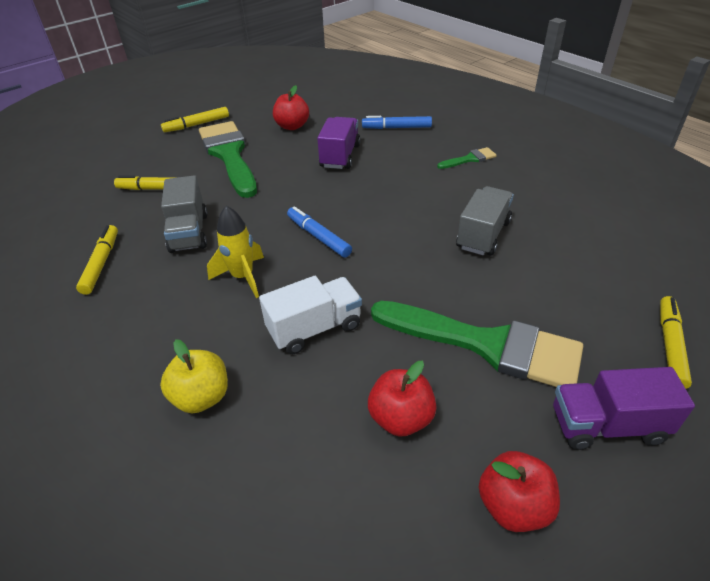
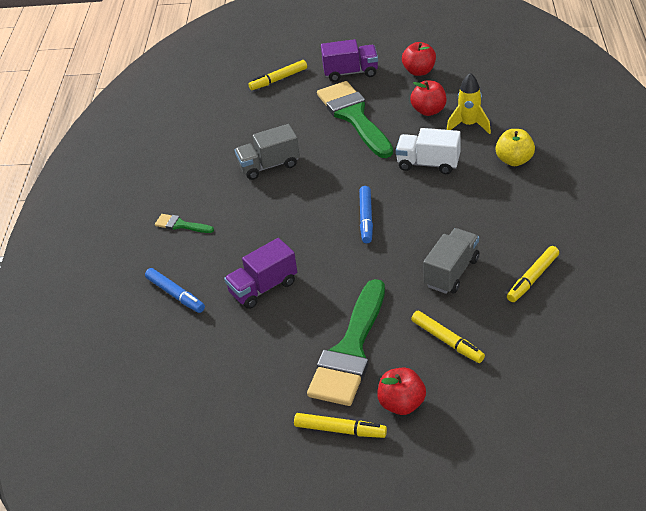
camera: 135 degrees left, 0 degrees up
(243, 277) = (441, 215): yellow rocket -> yellow rocket (469, 125)
(292, 126) = (254, 359): red apple -> red apple (401, 404)
(607, 425) = (350, 72): purple truck -> purple truck turned 45 degrees counterclockwise

